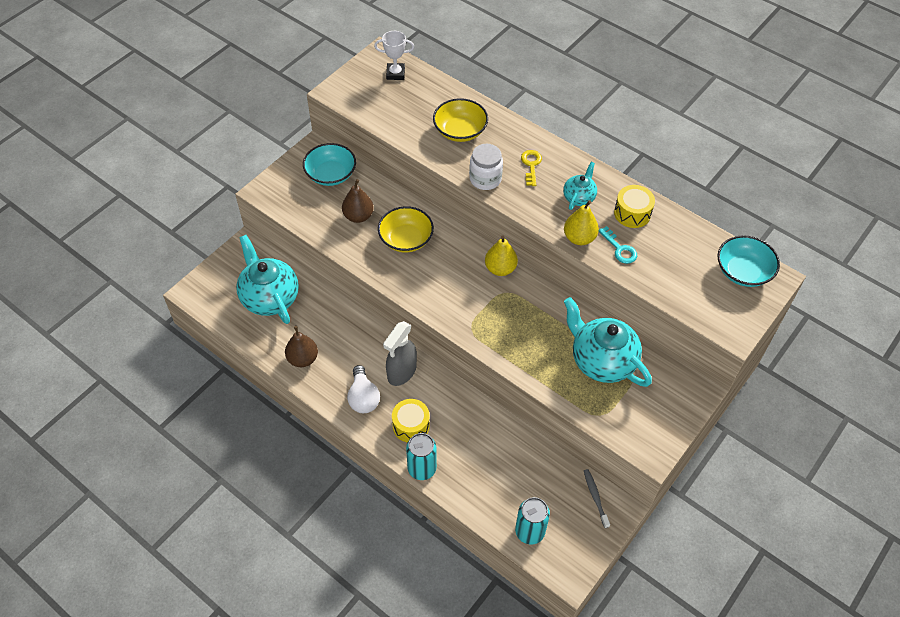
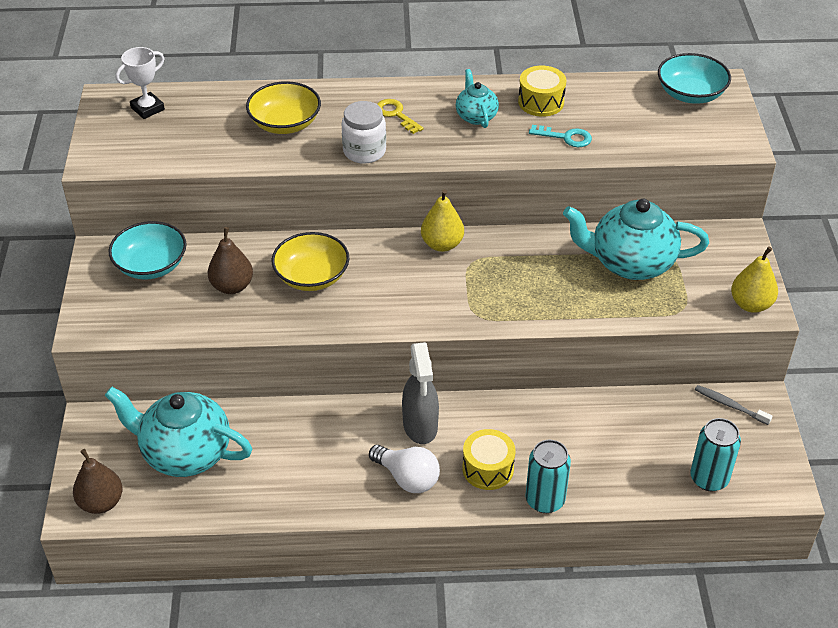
camera: 40 degrees left, 10 degrees down
(303, 359) = (296, 487): brown pear -> brown pear (101, 502)
(579, 238) = (518, 150): yellow pear -> yellow pear (751, 304)

